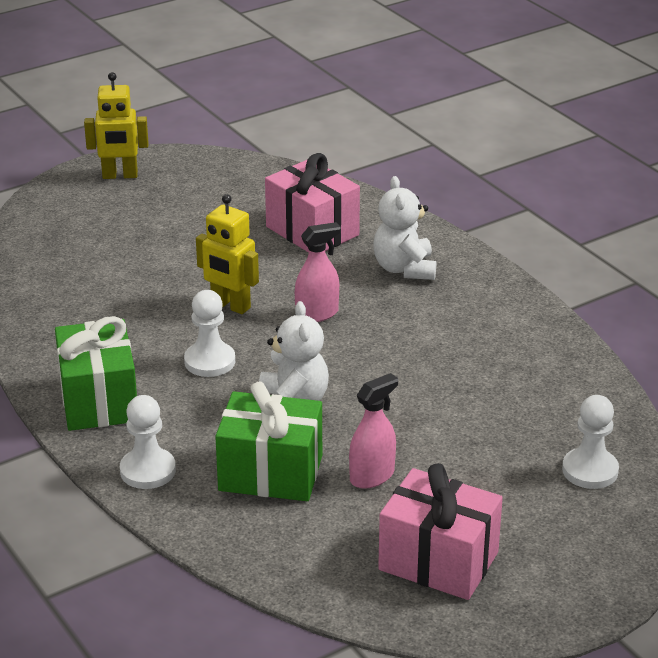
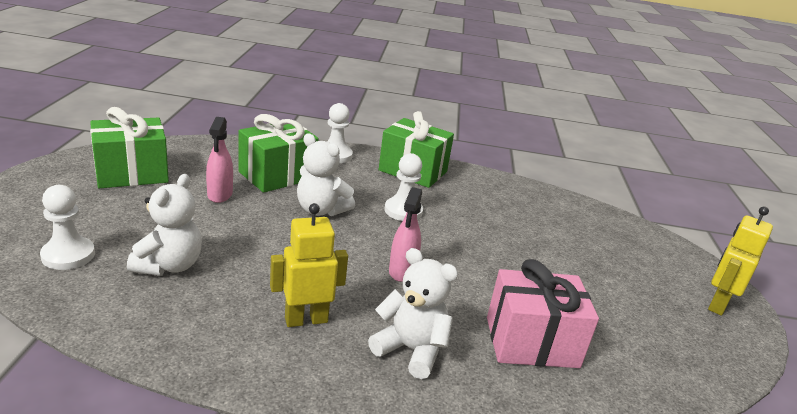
camera: 125 degrees right, 5 degrees down
(230, 306) = (458, 248): yellow robot -> yellow robot (306, 319)
(438, 561) = (132, 173): pink gift -> green gift
(509, 416) = (169, 265): none -> white teddy bear

